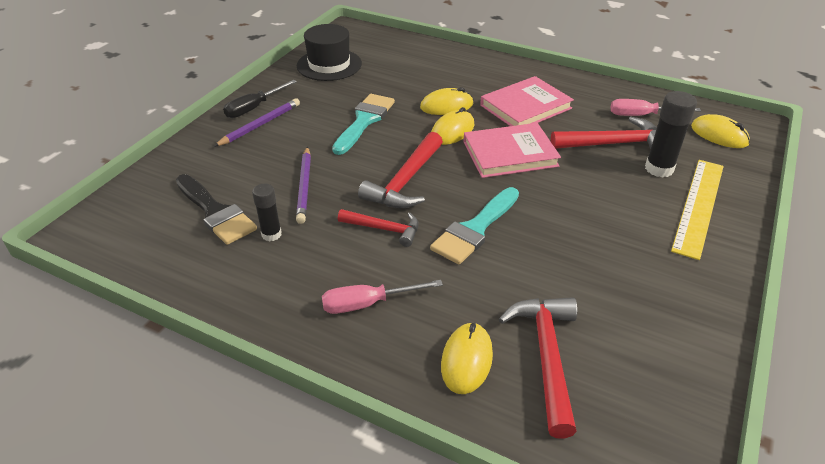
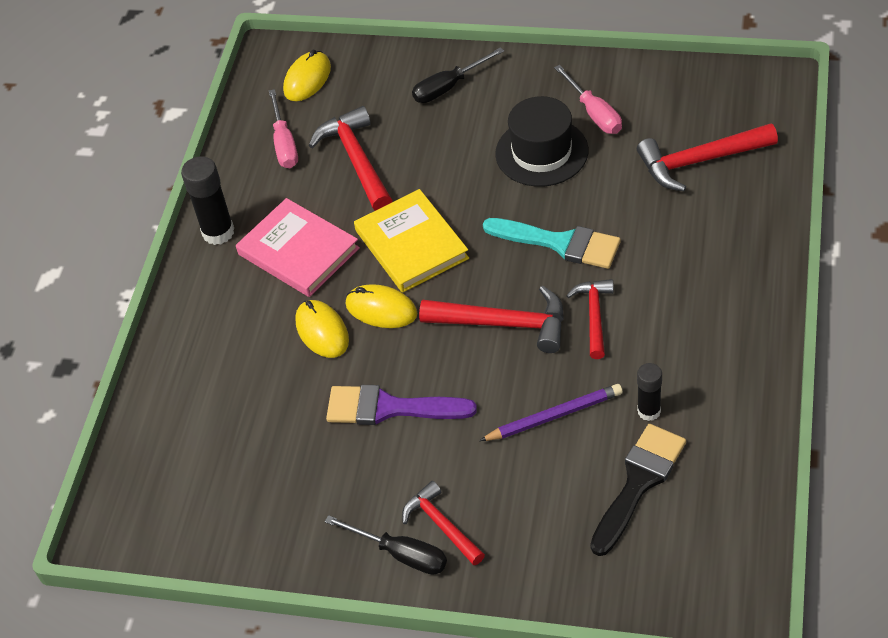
camera: 100 degrees left, 10 degrees up
(260, 125) = (441, 525): purple pencil -> red hammer
(329, 65) = (243, 511): black hat -> black hat (541, 152)
(364, 121) = (389, 408): turquoise brush -> purple brush
(368, 304) = (704, 294): pink screwdriver -> pink screwdriver (594, 113)
(466, 360) = (730, 209): yellow mouse -> none
(510, 154) = (411, 244): pink book -> yellow book
(659, 169) = (393, 120): black glue stick -> black glue stick (218, 232)
(699, 206) = (448, 87): yellow ruler -> black screwdriver

